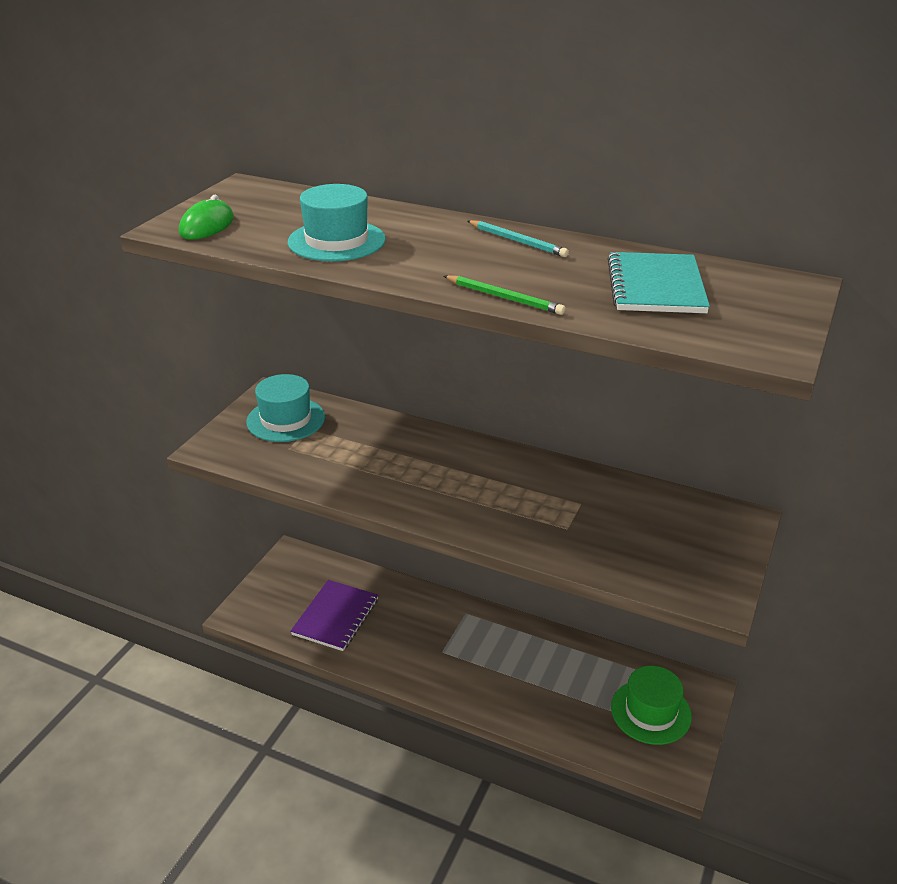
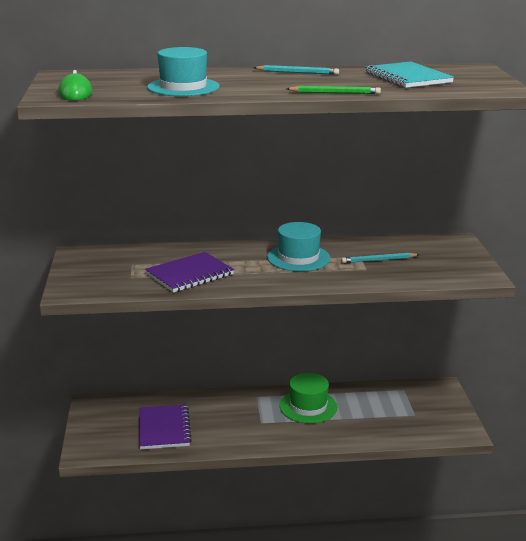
camera: 30 degrees left, 10 degrees down
(286, 419) = (108, 263): turquoise hat -> turquoise hat (298, 258)
(352, 465) = (190, 274): none -> purple notebook
(598, 518) = (379, 260): none -> turquoise pencil
(650, 712) = (422, 408): green hat -> green hat (308, 406)

